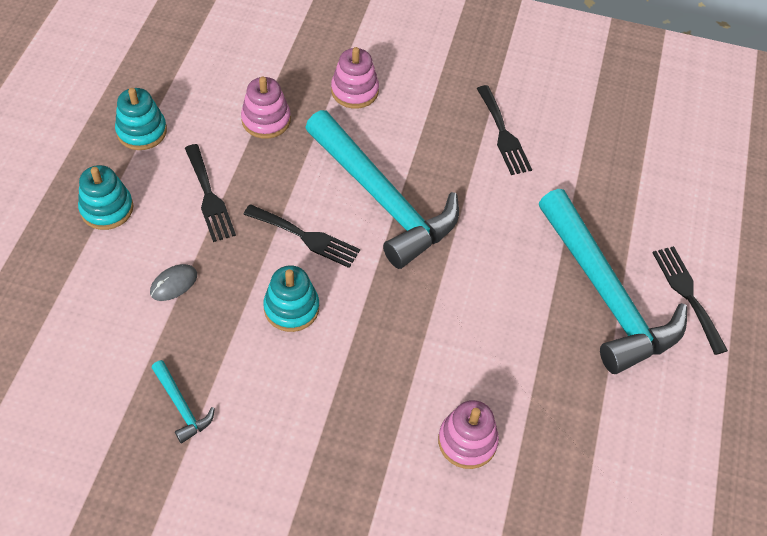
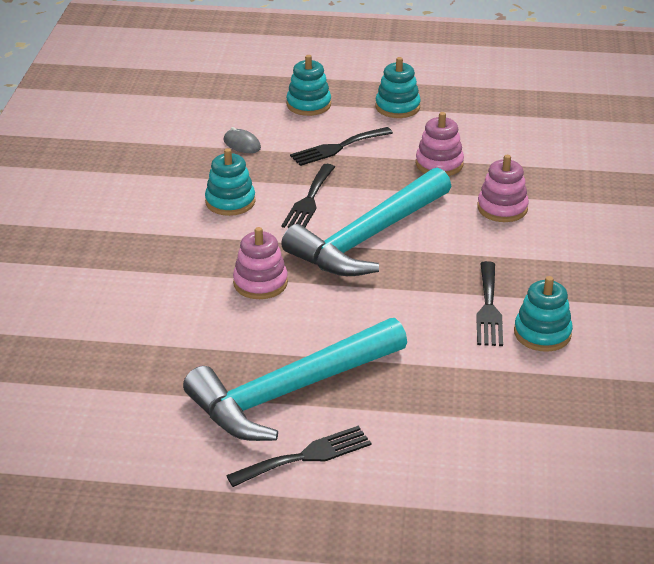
camera: 85 degrees right, 20 degrees down
(182, 406) = (127, 163): turquoise hammer -> none
(467, 441) = (106, 308): pink stacking toy -> pink stacking toy (260, 283)
(503, 134) = (488, 308): black fork -> black fork turned 60 degrees counterclockwise
(540, 108) = (542, 333): none -> turquoise stacking toy

